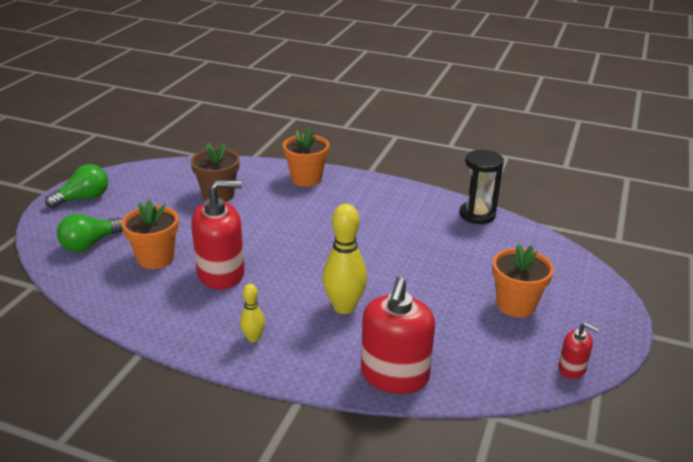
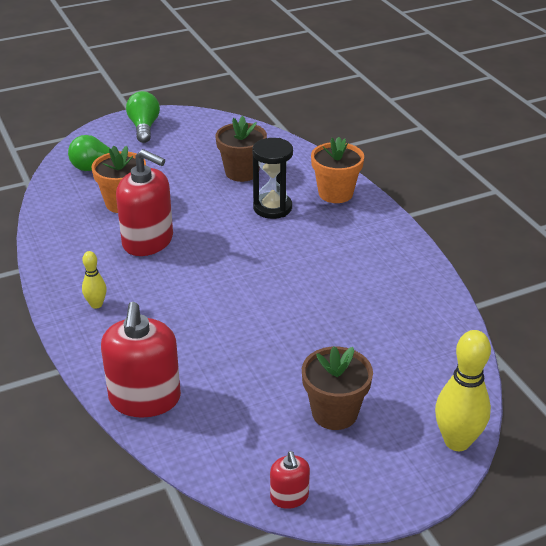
camera: 45 degrees right, 5 degrees up
(84, 198) = (144, 127): green light bulb -> green light bulb turned 105 degrees counterclockwise
(344, 307) = (192, 322): yellow bowling pin -> yellow bowling pin (457, 441)
(394, 375) = (145, 398): red soap dispenser -> red soap dispenser turned 60 degrees counterclockwise
(477, 215) = (442, 311): black hourglass -> black hourglass (272, 208)
(515, 305) = (334, 413): orange flower pot -> brown flower pot

